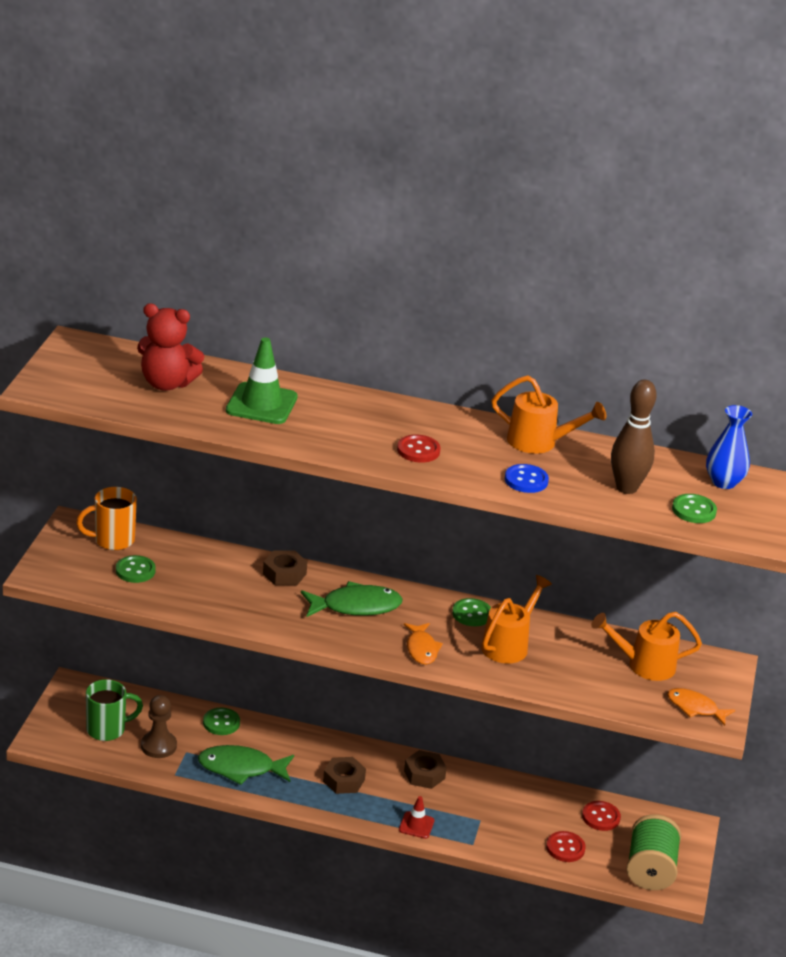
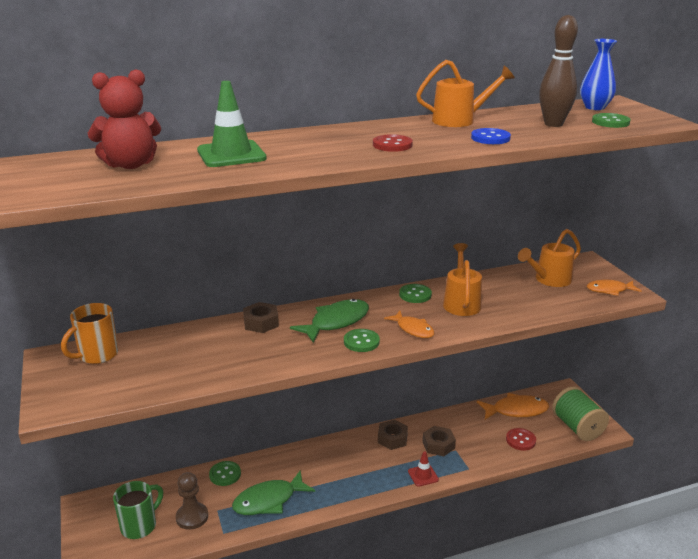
camera: 30 degrees left, 5 degrees down
(135, 570) = (138, 369): green button -> green button (361, 342)
(343, 780) = (347, 470): brown nut -> brown nut (438, 445)
(601, 817) = (516, 410): red button -> orange fish

